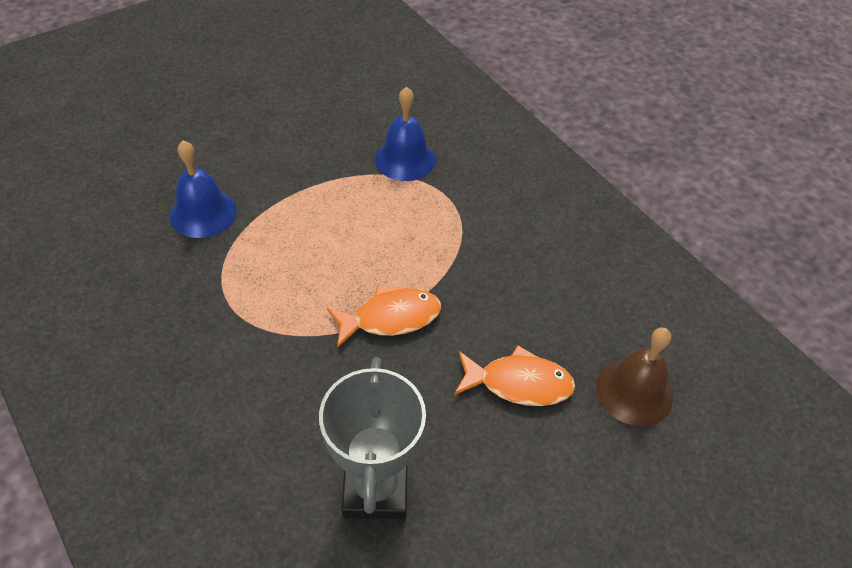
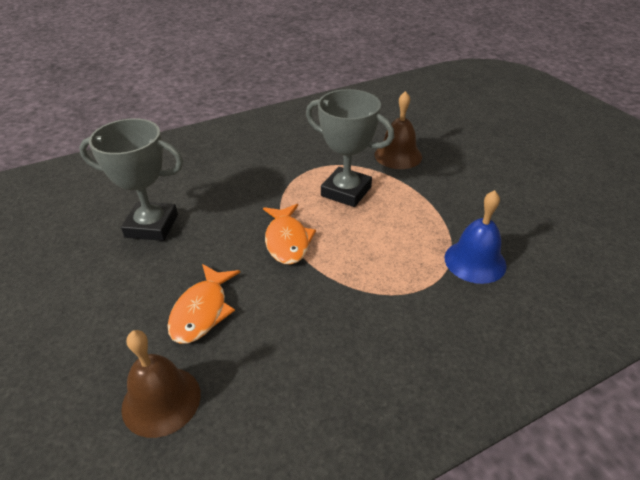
camera: 100 degrees right, 10 degrees down
(203, 213) = (398, 155): blue bell -> brown bell
(287, 265) = (346, 191): none -> grey trophy

